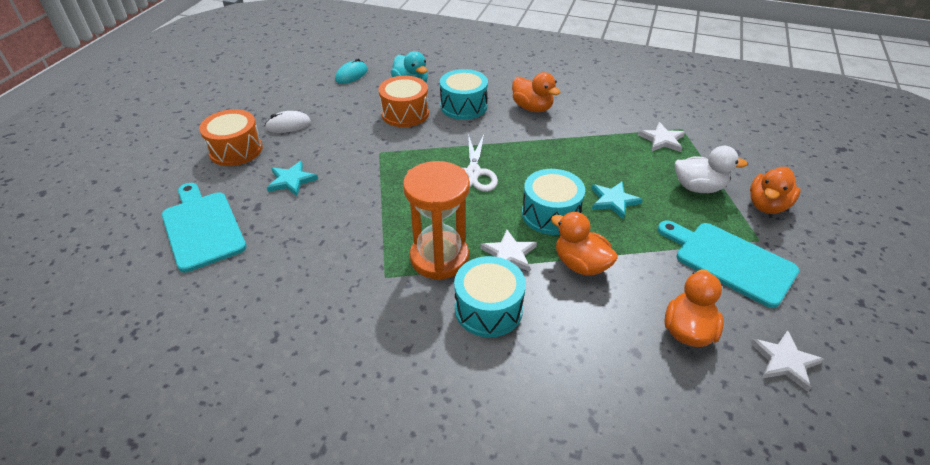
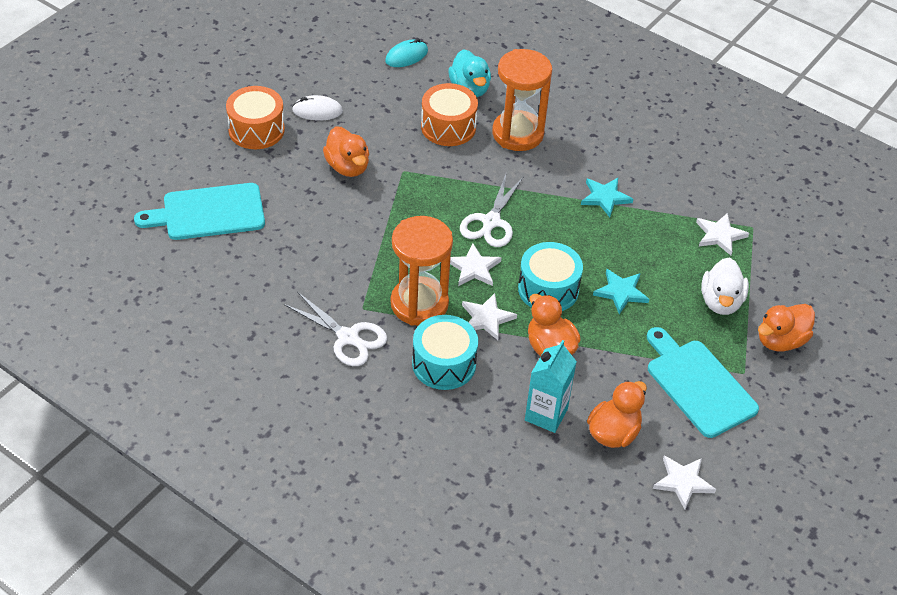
camera: 15 degrees right, 5 degrees up
(202, 227) = (208, 213): turquoise cutting board -> turquoise cutting board turned 90 degrees counterclockwise
(291, 180) = (303, 182): turquoise star -> turquoise star (605, 197)
(380, 309) = (348, 337): none -> white scissors
(463, 106) = (517, 134): turquoise drum -> orange hourglass
(476, 213) = (474, 268): none -> white star
(532, 108) = (595, 155): orange duck -> orange duck (347, 167)
(613, 331) = (546, 415): none -> turquoise carton
(698, 187) = (721, 302): white duck -> white duck turned 75 degrees clockwise

